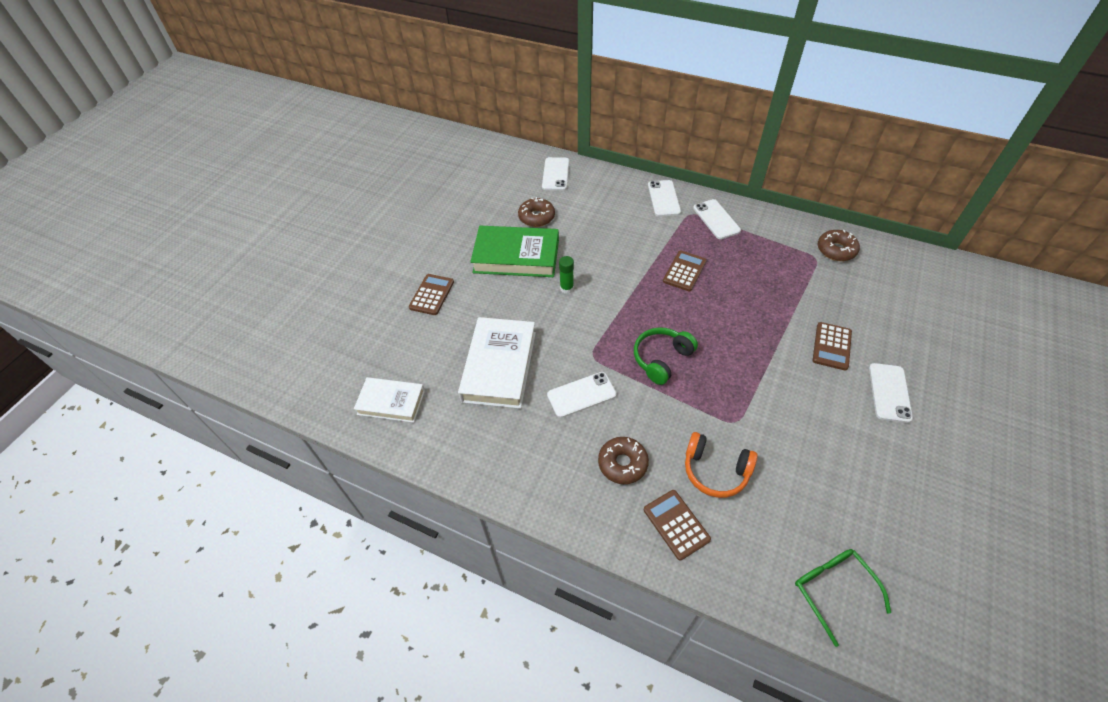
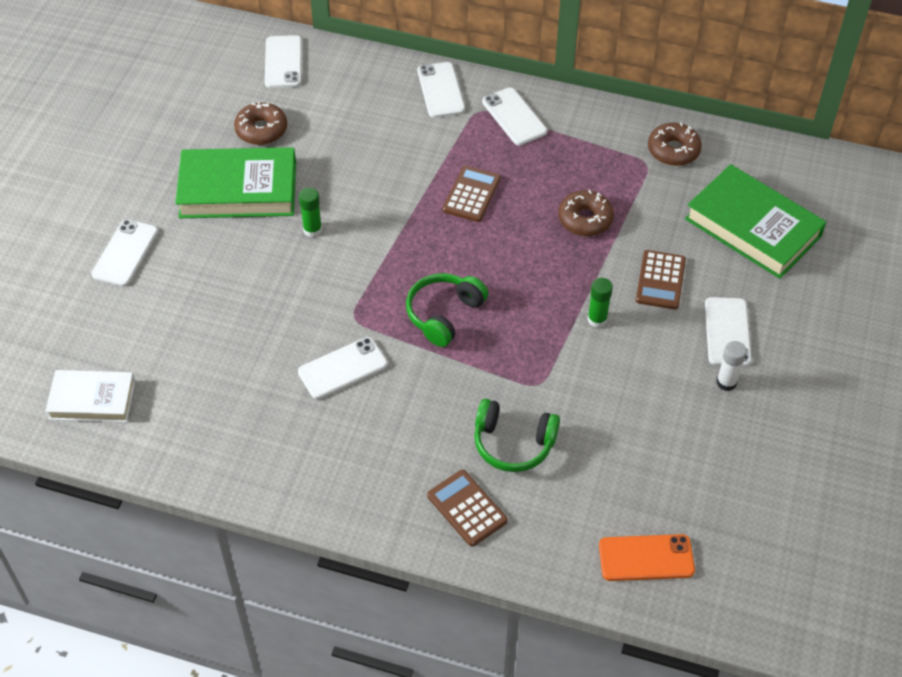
camera: 10 degrees left, 0 degrees up
(432, 295) = (125, 253): brown calculator -> white phone
(499, 366) = (231, 341): white book -> none
(622, 463) = (399, 446): brown donut -> brown donut (585, 219)
(715, 470) = (513, 443): orange headphones -> green headphones
(782, 373) = (597, 319): none -> green glue stick
(833, 589) = (646, 558): green glasses -> orange phone
(892, 435) = (726, 382): none -> white glue stick
(903, 311) = (753, 227): none -> green book

